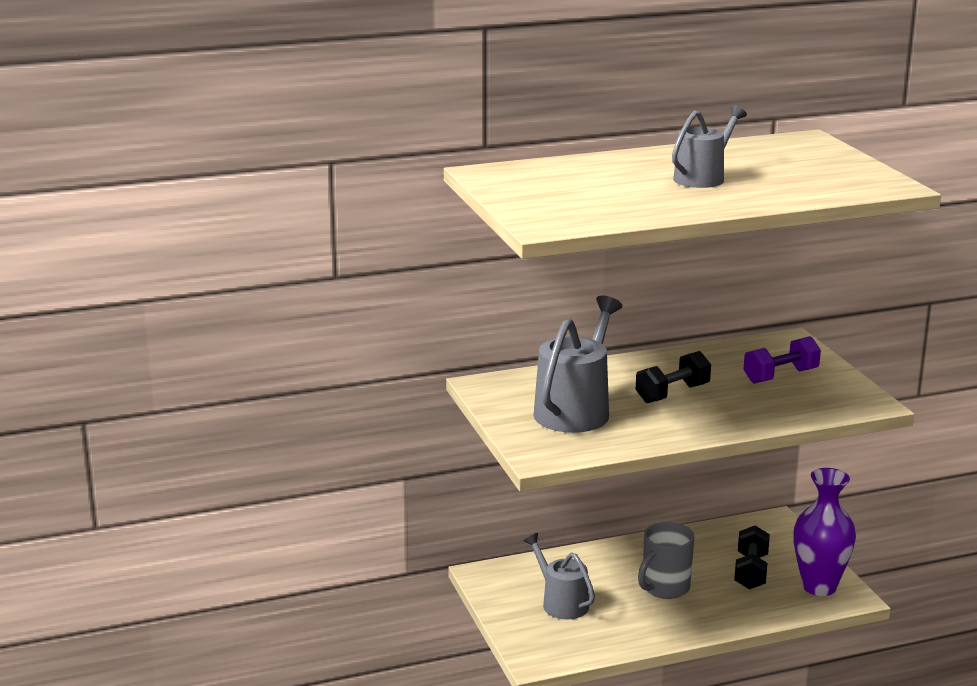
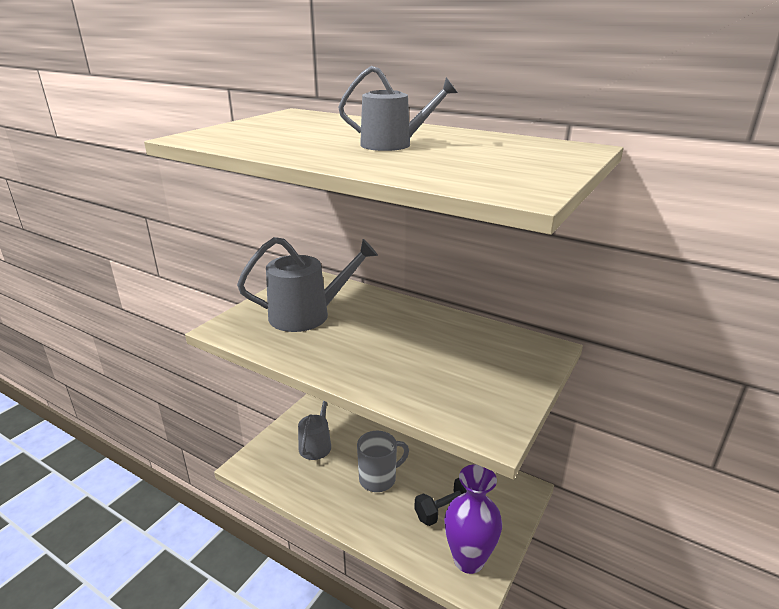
camera: 50 degrees right, 5 degrees up
(664, 588) = (379, 479): grey mug -> grey mug turned 150 degrees clockwise
(672, 393) = (380, 337): black dumbbell -> none
(780, 376) = (477, 368): purple dumbbell -> none

